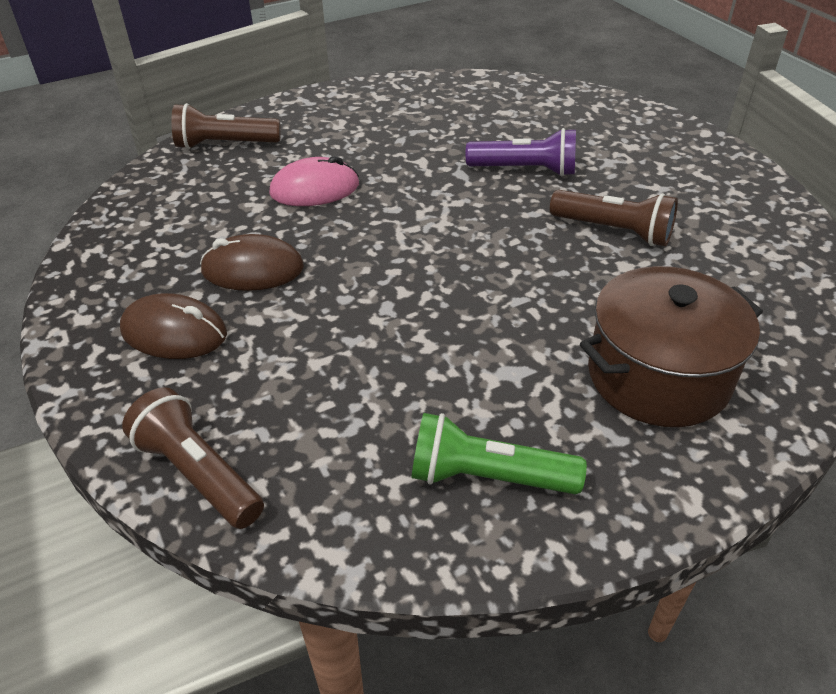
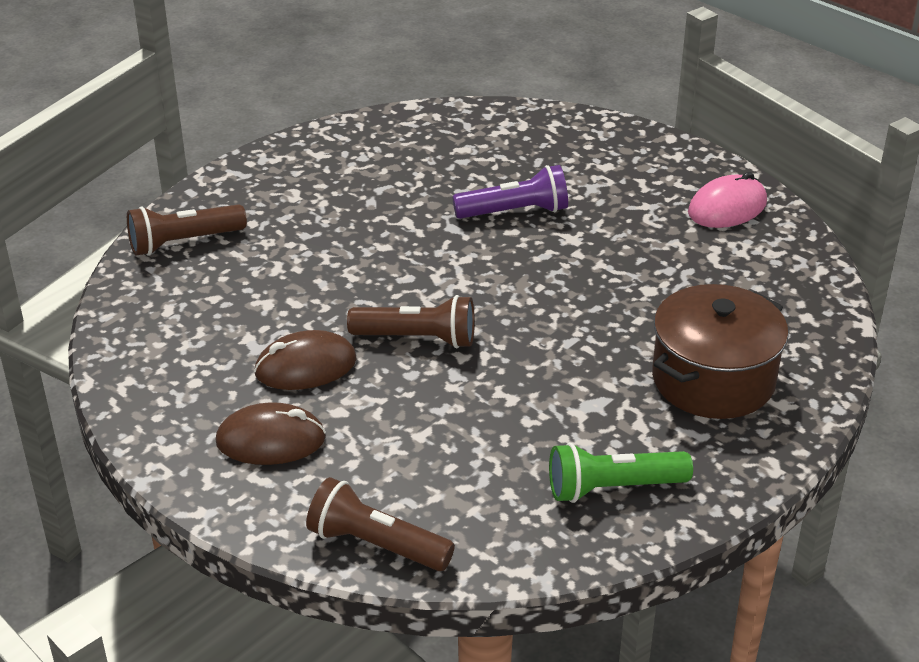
camera: 20 degrees left, 5 degrees down
(315, 189) = (314, 273): pink mouse -> pink mouse (727, 207)
(614, 231) = (626, 258): brown flashlight -> brown flashlight (418, 338)

